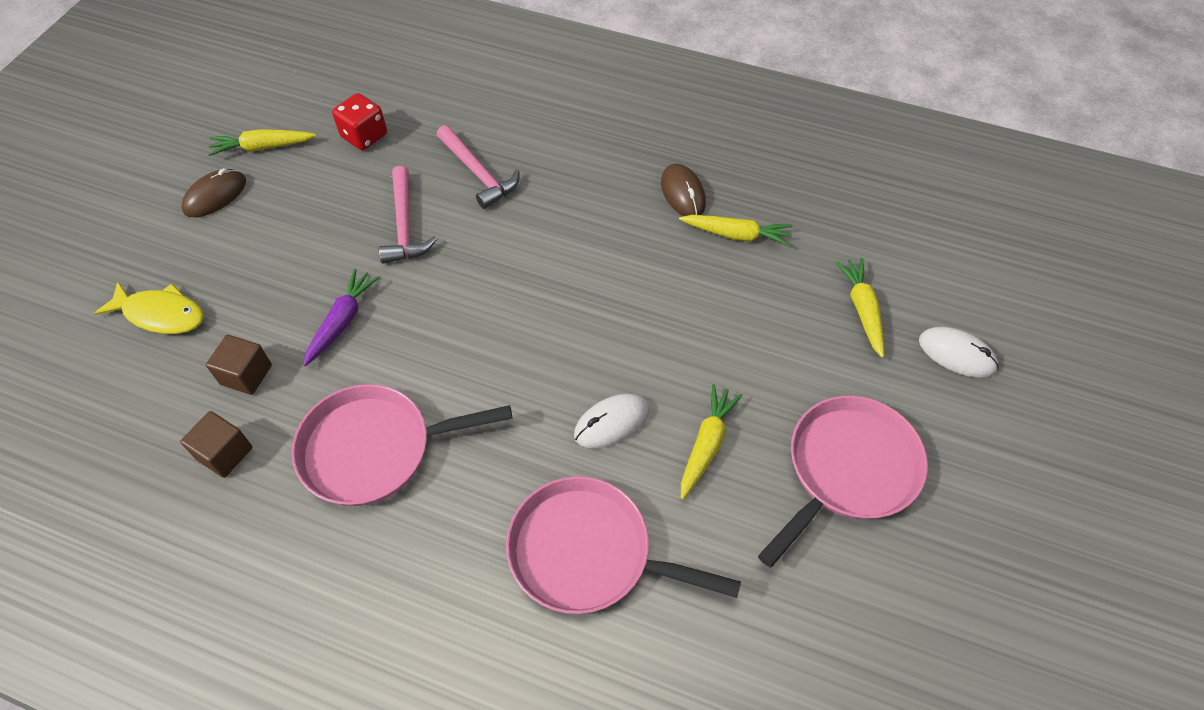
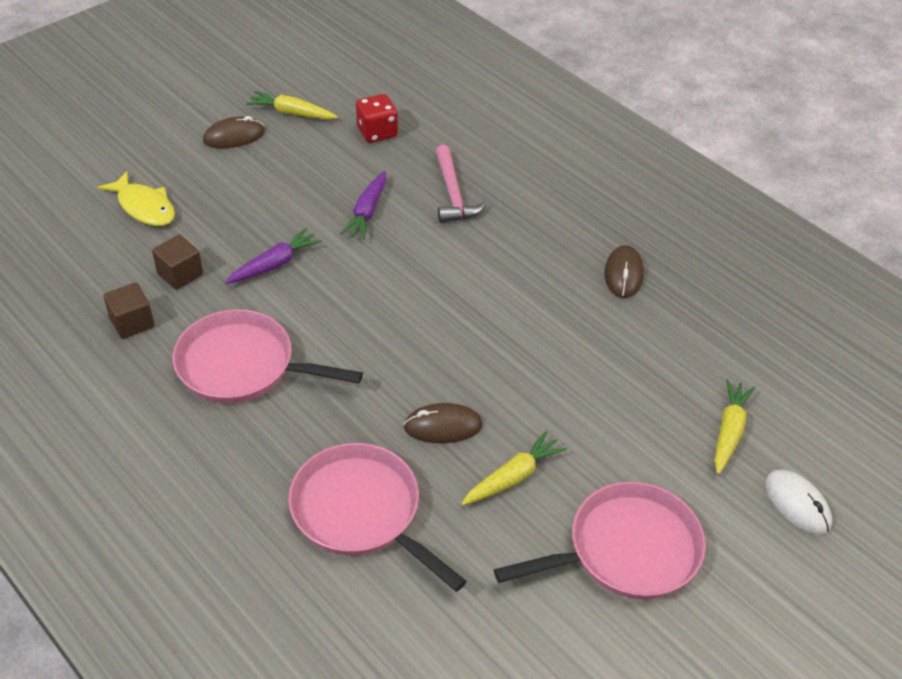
camera: 25 degrees right, 10 degrees down
(404, 225) = (367, 212): pink hammer -> purple carrot
(612, 422) = (443, 426): white mouse -> brown mouse
(736, 235) = (651, 326): yellow carrot -> none

